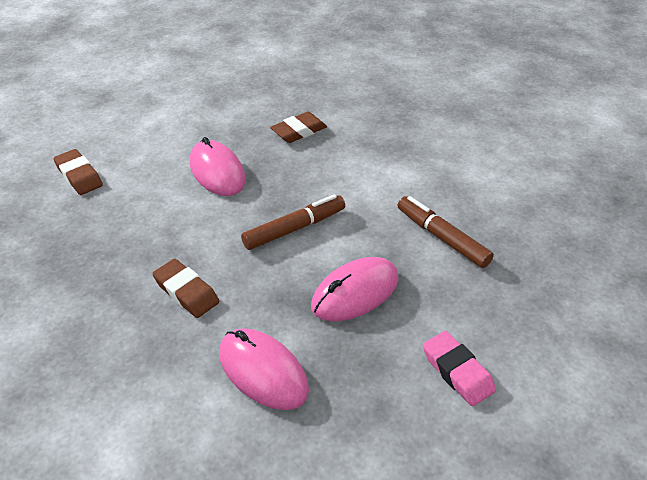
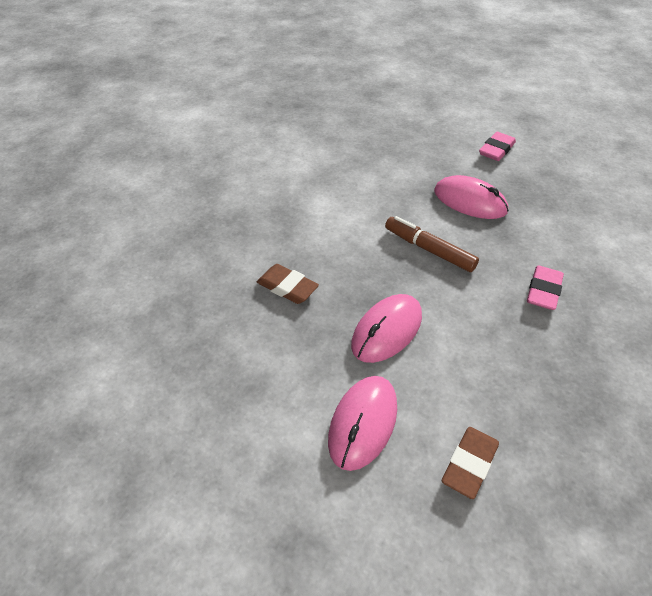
camera: 110 degrees left, 5 degrees up
(186, 292) = (543, 291): brown eraser -> pink eraser
(263, 371) = (569, 226): pink mouse -> pink mouse (363, 423)
(442, 237) = (386, 172): brown marker -> none

